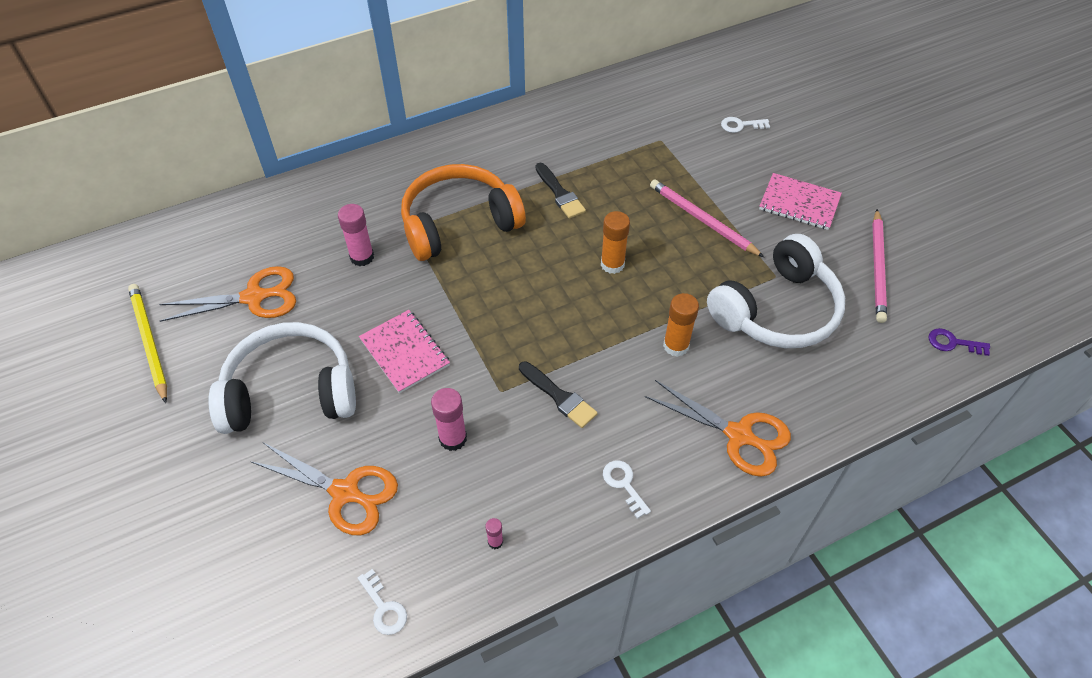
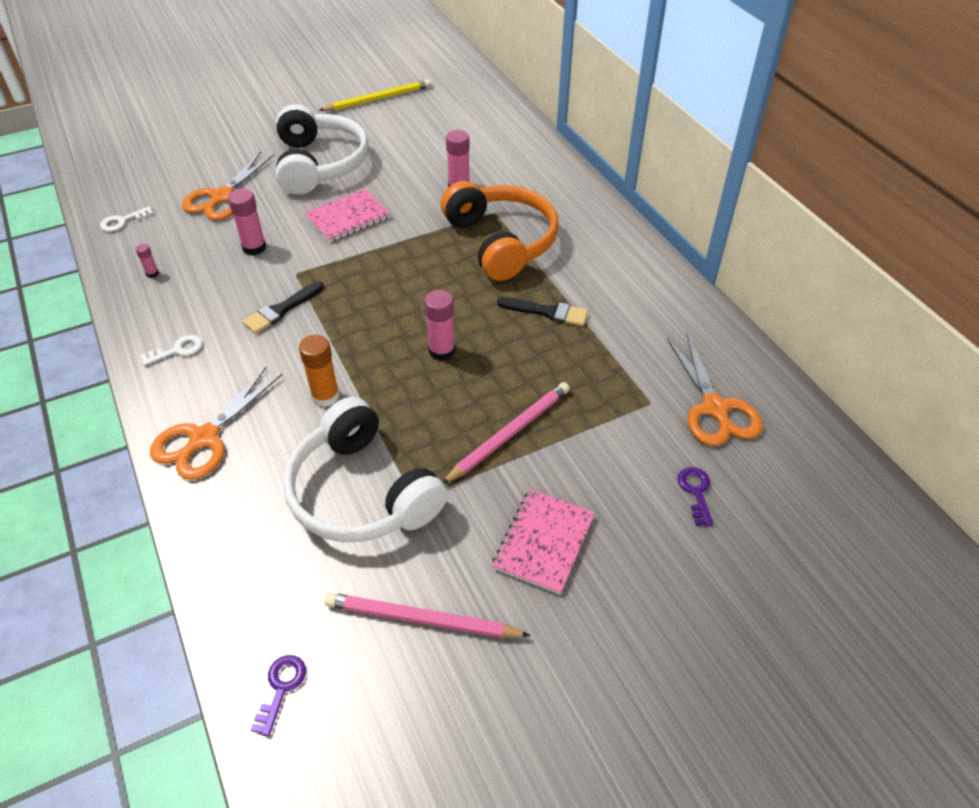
camera: 90 degrees right, 5 degrees down
(254, 297) = (417, 138): orange scissors -> orange scissors (714, 408)
(560, 193) = (547, 312): black brush -> black brush turned 135 degrees counterclockwise
(612, 264) = (442, 351): orange glue stick -> pink glue stick
(741, 125) = (696, 492): white key -> purple key

